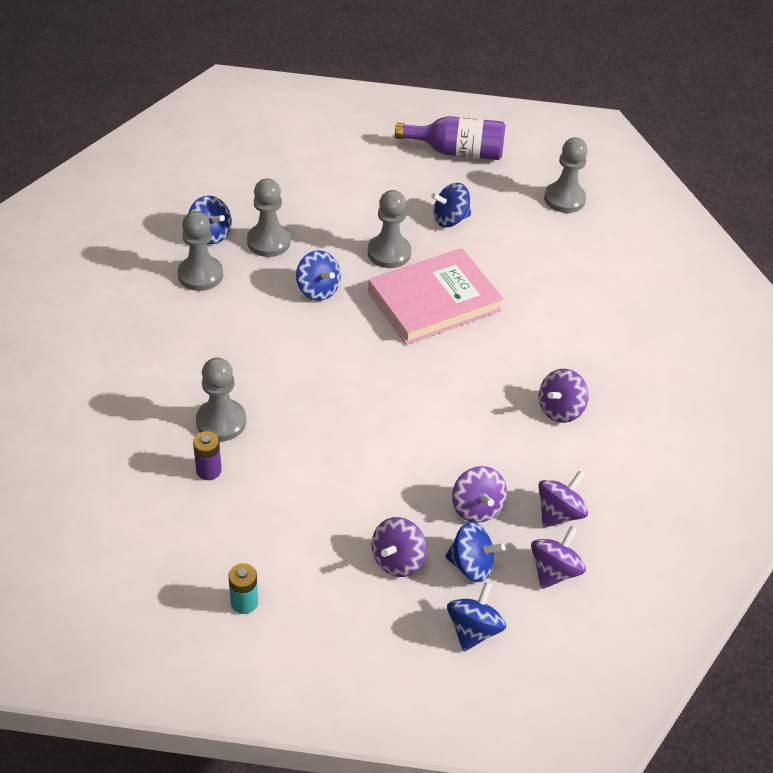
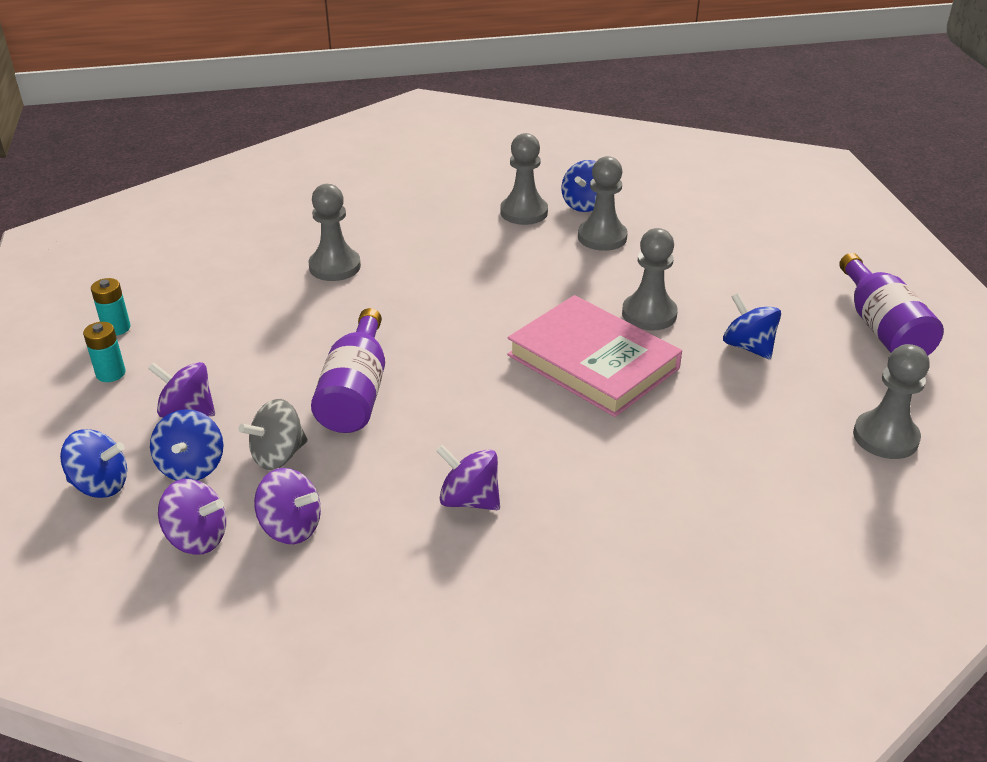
camera: 75 degrees right, 10 degrees down
(209, 470) = (270, 274): purple battery -> none
(318, 290) = (553, 281): blue spinning top -> none
(319, 612) = (111, 373): none -> turquoise battery
(417, 445) = (355, 393): none -> purple bottle
(476, 507) = (278, 455): purple spinning top -> grey spinning top

